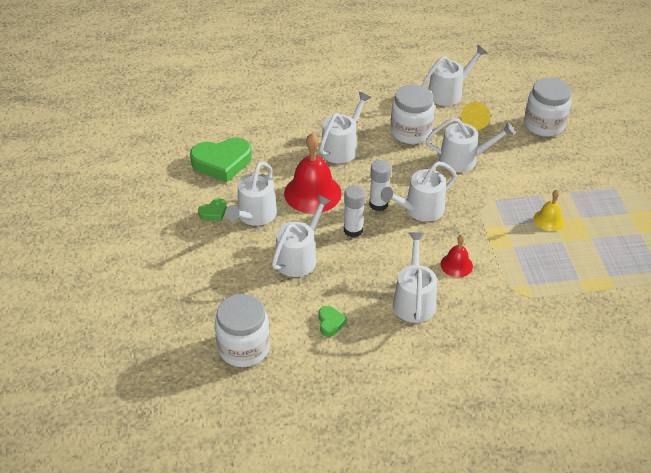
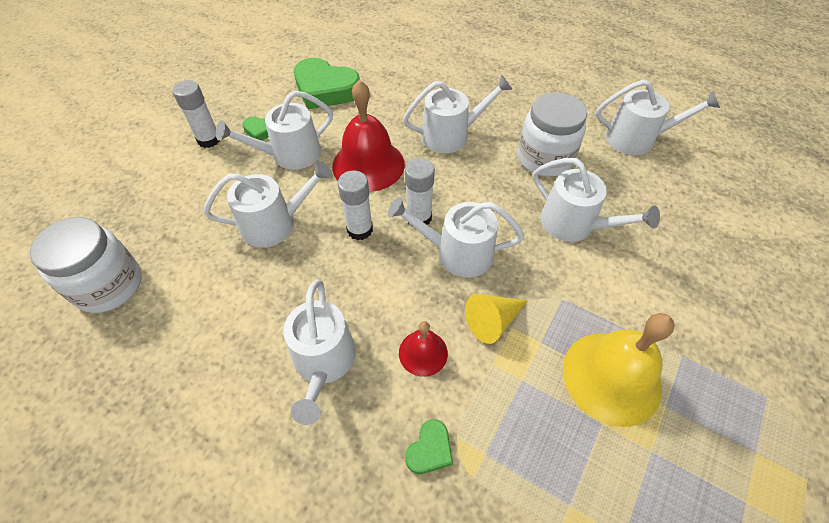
camera: 40 degrees right, 10 degrees up
(185, 238) = (209, 140): none -> white glue stick
(330, 323) = (211, 321): green heart -> green heart (429, 450)
(414, 300) = (324, 362): white watering can -> white watering can turned 135 degrees clockwise
(476, 121) = (639, 187): yellow cone -> yellow cone (493, 321)
(544, 125) = (731, 241): white jar -> none
(549, 220) = (611, 377): yellow bell -> yellow bell, size x1.92

